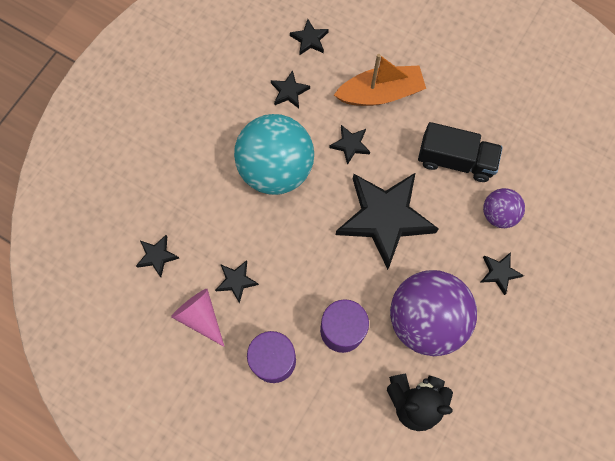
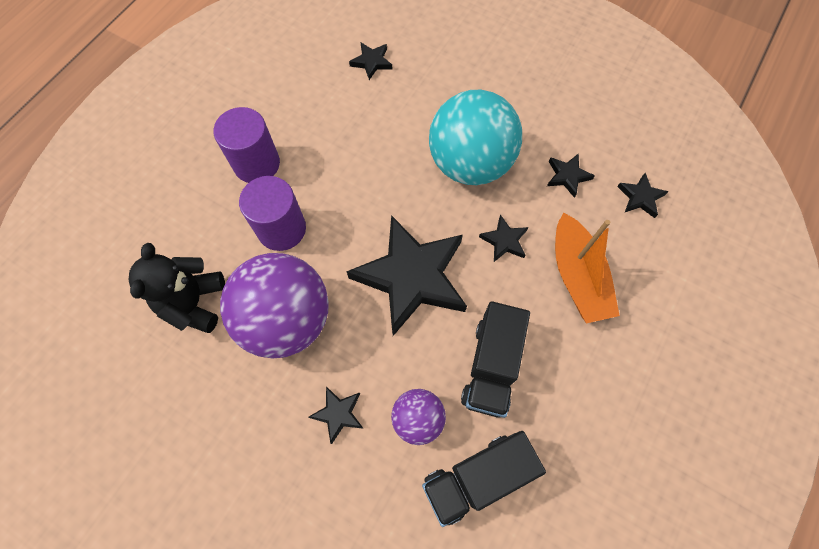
camera: 90 degrees right, 5 degrees down
(200, 316) = (308, 100): pink cone -> none
(236, 281) = (342, 129): black star -> none
(535, 174) = (477, 477): none -> black truck

